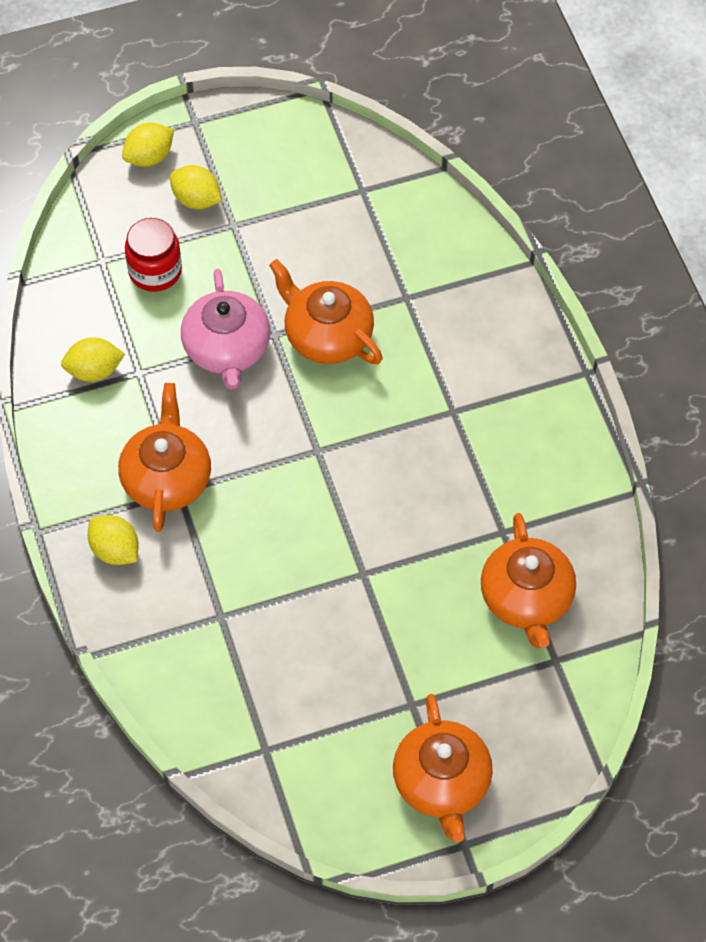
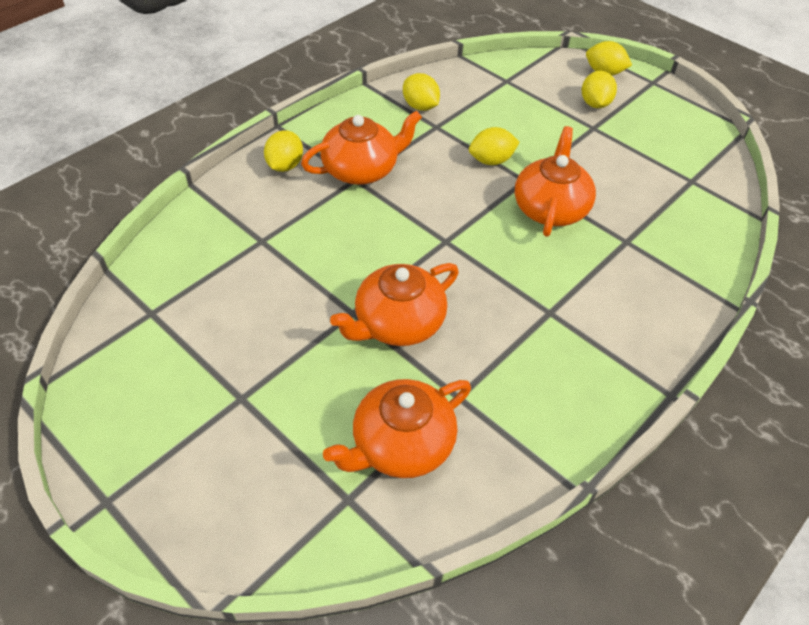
camera: 60 degrees right, 10 degrees down
(155, 271) = (521, 105): red jar -> none
(227, 349) = (491, 160): pink teapot -> yellow lemon
(441, 783) = (168, 454): orange teapot -> orange teapot (398, 323)

